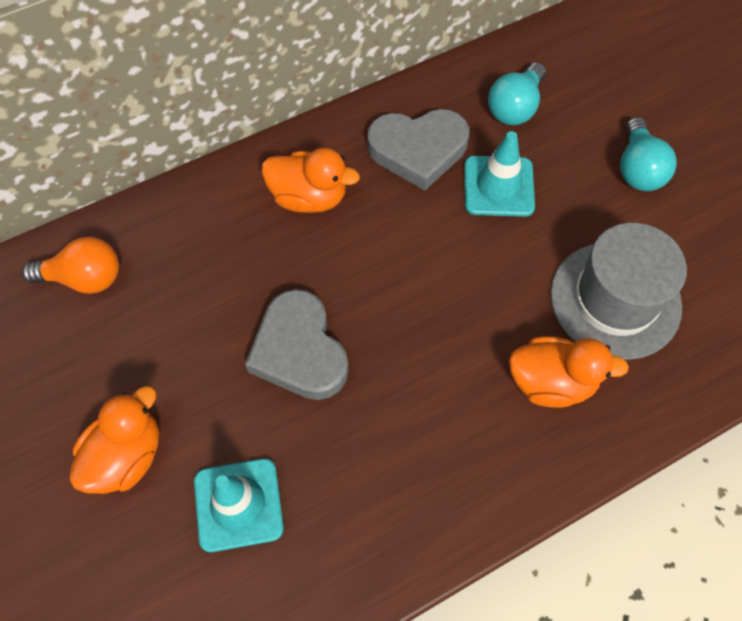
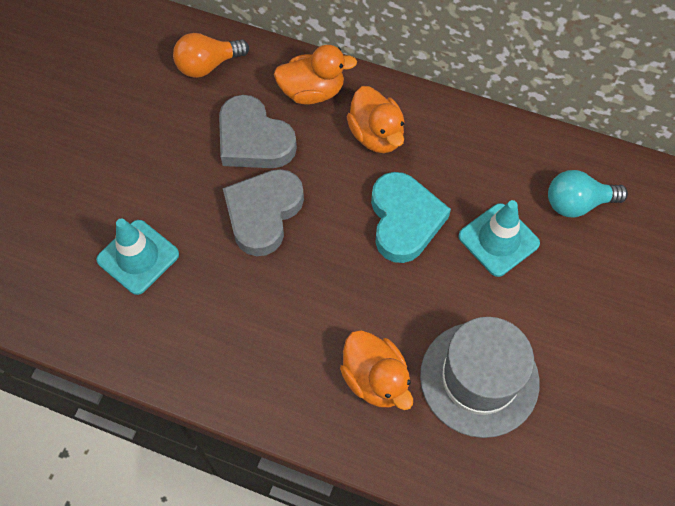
camera: 50 degrees right, 0 degrees up
(84, 278) = (208, 65): orange light bulb -> orange light bulb turned 105 degrees clockwise
(126, 456) = (119, 176): orange duck -> orange duck (312, 92)
(415, 241) = (404, 220): none -> turquoise heart
(418, 150) = (477, 170): grey heart -> grey heart (253, 139)
(638, 169) = (609, 321): turquoise light bulb -> none

